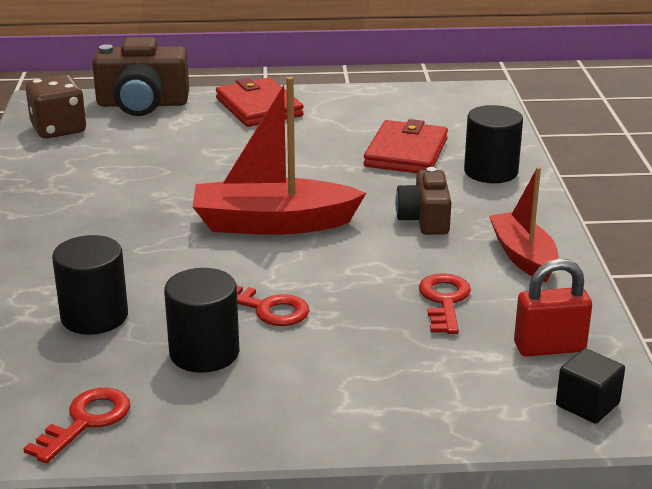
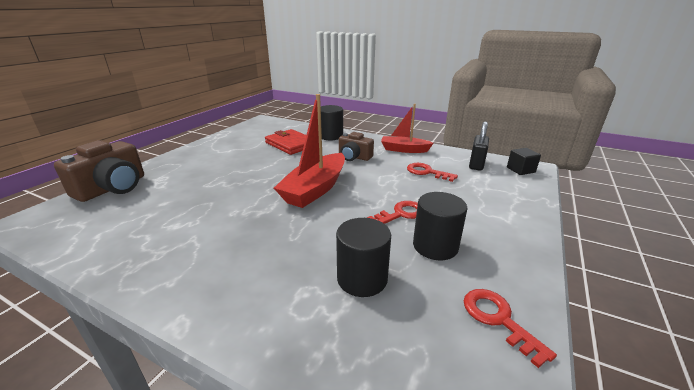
camera: 60 degrees left, 0 degrees up
(58, 129) = (79, 226): brown dice -> none
(258, 107) = (187, 160): red wallet -> none
(549, 347) = (476, 164): red padlock -> black padlock

